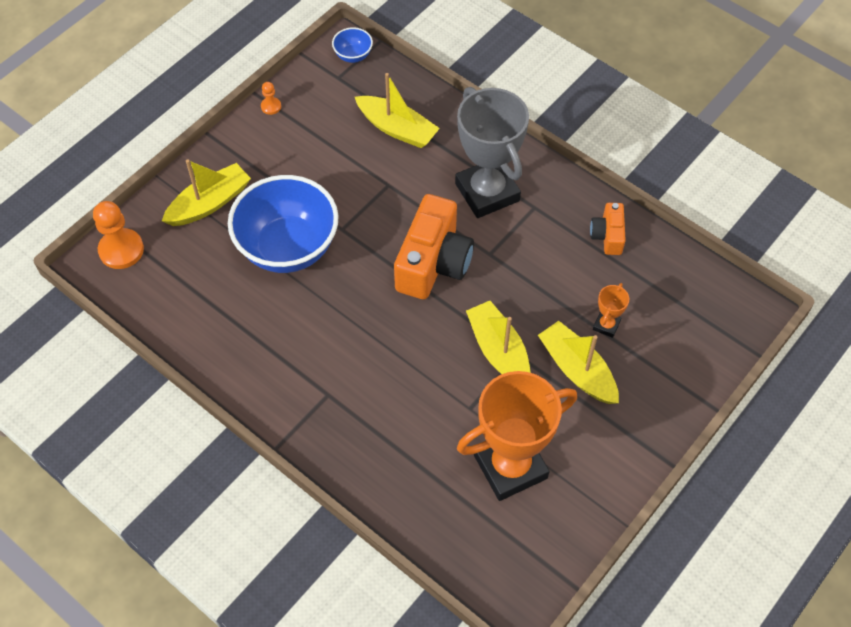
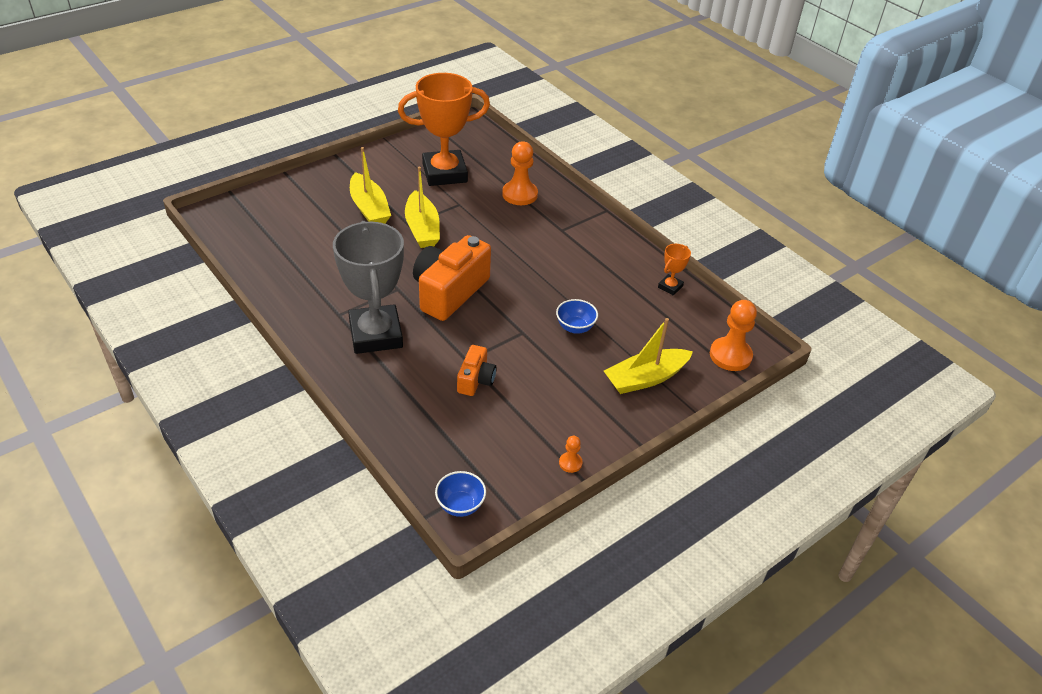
camera: 170 degrees left, 15 degrees down
(288, 248) = (575, 327): blue bowl -> blue bowl, size x0.42
(396, 449) = (519, 194): none -> orange pawn
(397, 129) = (439, 410): yellow boat -> none
(606, 325) = (330, 227): orange trophy -> orange trophy (670, 287)
(608, 236) = (288, 281): orange camera -> orange camera (476, 380)

